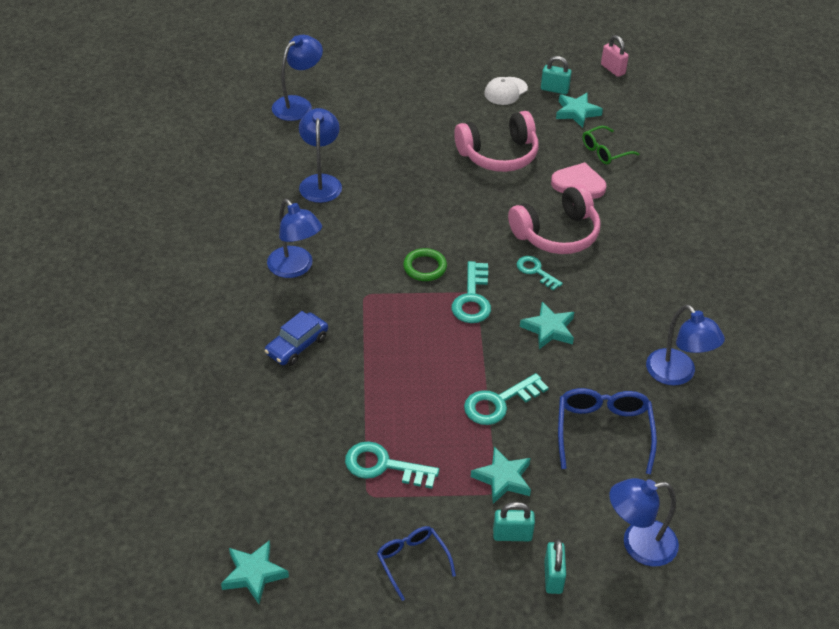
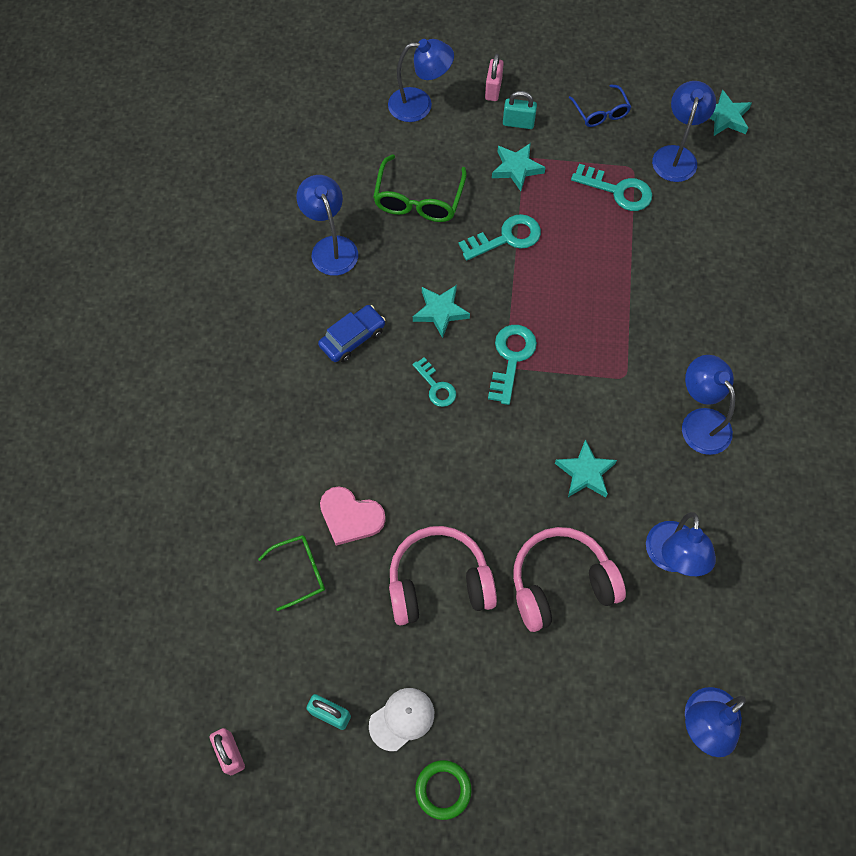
camera: 170 degrees left, 20 degrees up
(297, 345) = (696, 322): blue car -> blue car (352, 338)
(316, 515) = (676, 155): none -> blue lamp
(425, 267) = (556, 406): green ring -> green ring (443, 790)
(553, 577) = (493, 89): turquoise padlock -> pink padlock
(556, 233) = (399, 438): pink headphones -> pink headphones (561, 584)
(577, 112) = (313, 657): turquoise star -> turquoise star (585, 472)
(603, 432) = (419, 199): blue glasses -> green glasses

